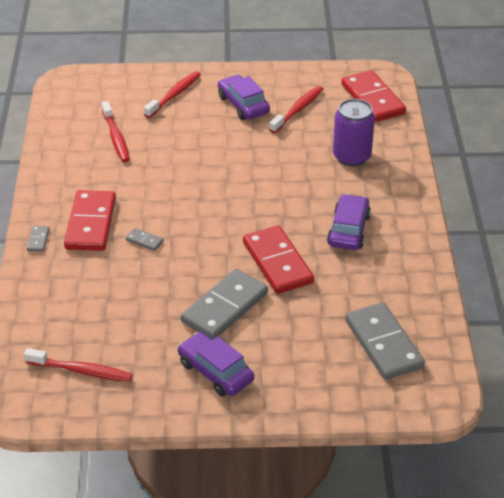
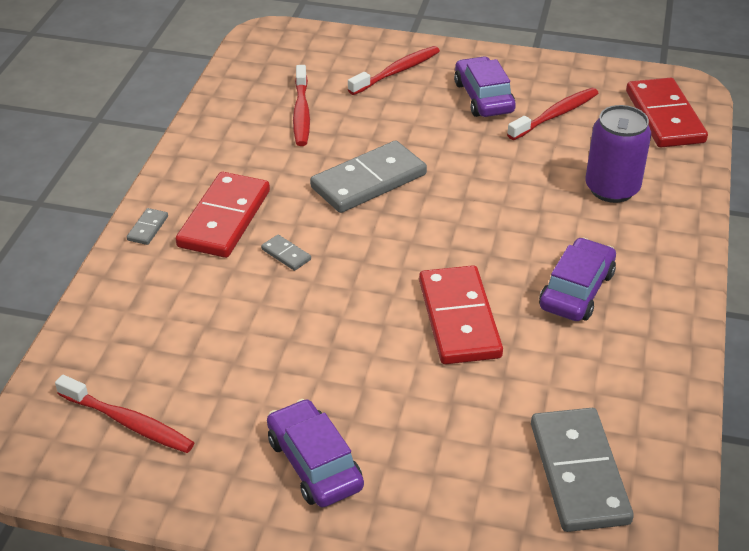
camera: 15 degrees right, 0 degrees up
(225, 307) = (362, 370): grey domino -> grey domino (369, 181)

